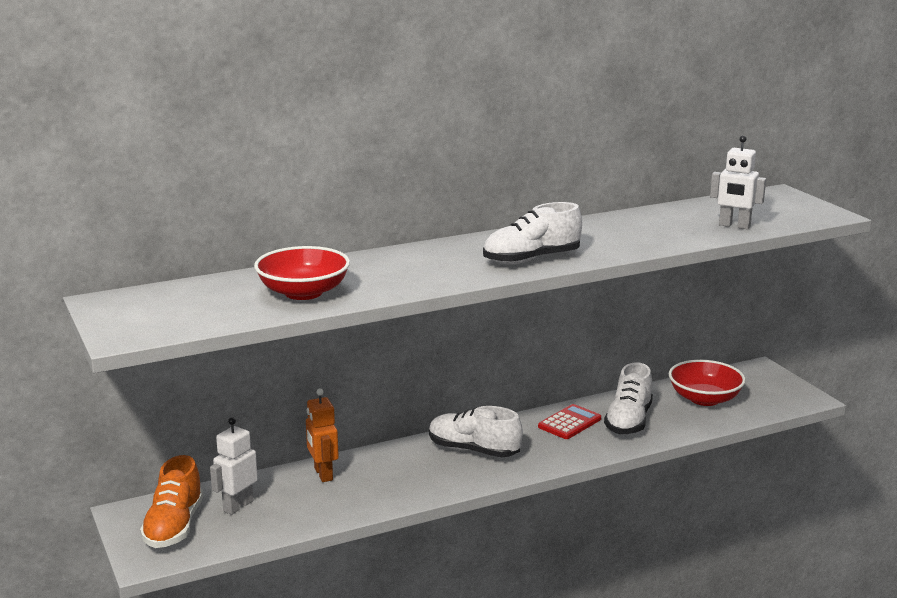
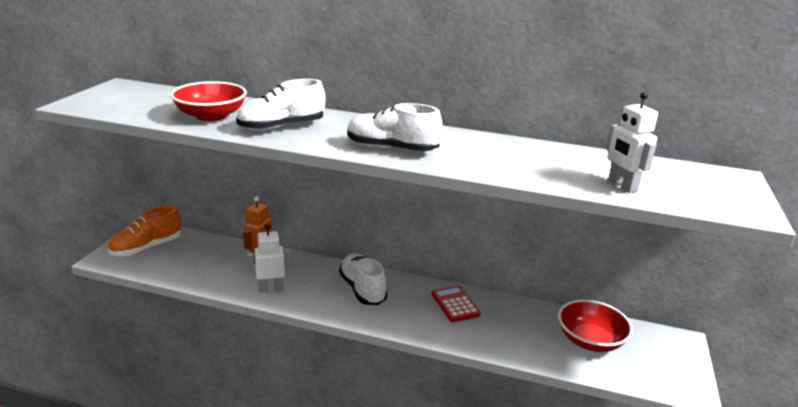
camera: 40 degrees right, 5 degrees up
(238, 506) = (191, 253): white robot -> white robot (271, 289)
(569, 423) = (455, 304): red calculator -> red calculator turned 105 degrees counterclockwise
(628, 421) = (499, 326): white shoe -> white shoe (282, 127)

